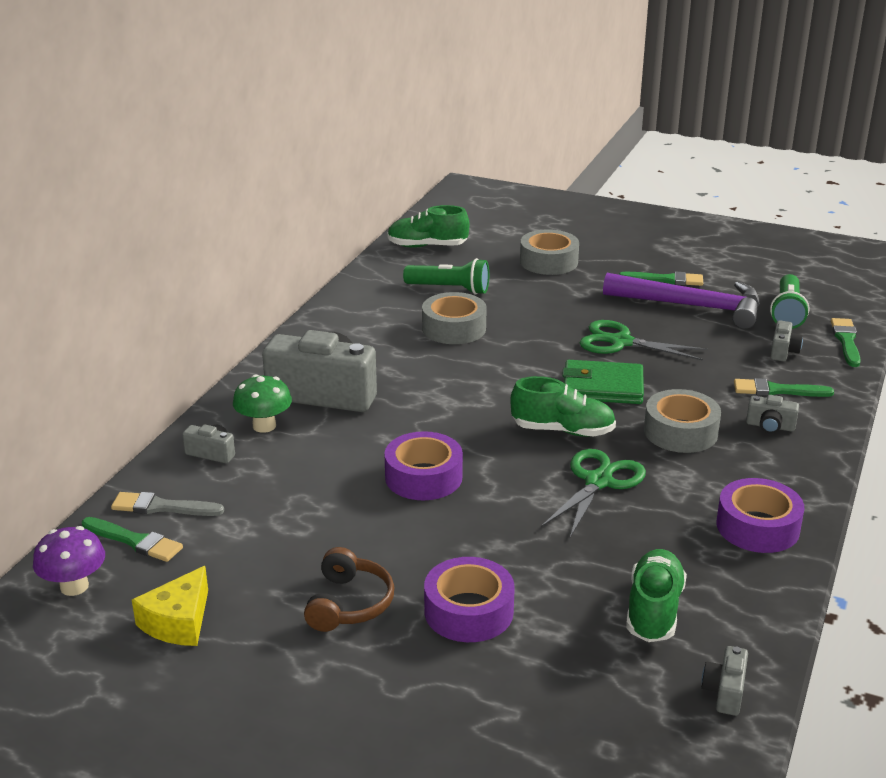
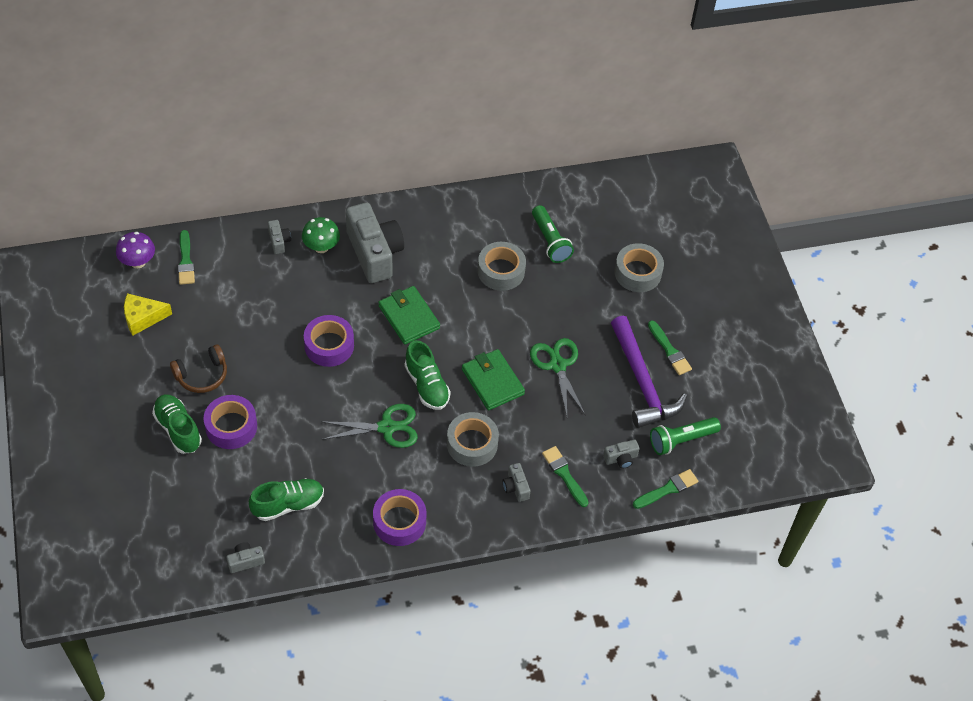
camera: 50 degrees right, 25 degrees up
(162, 507) = (219, 253): grey brush -> none
(427, 246) = (600, 196): green shoe -> green shoe (178, 429)
(448, 406) = (409, 317): none -> green wallet

